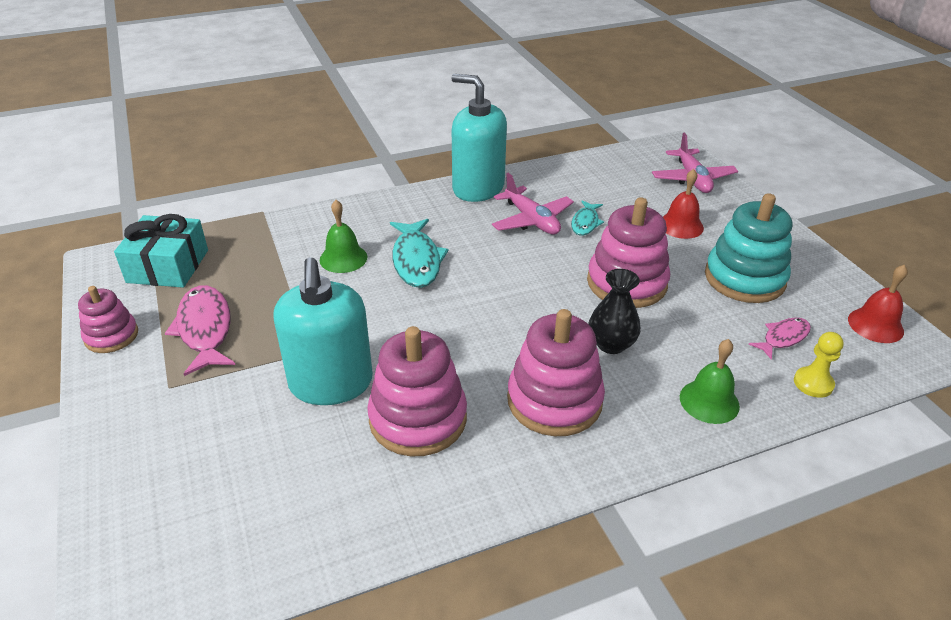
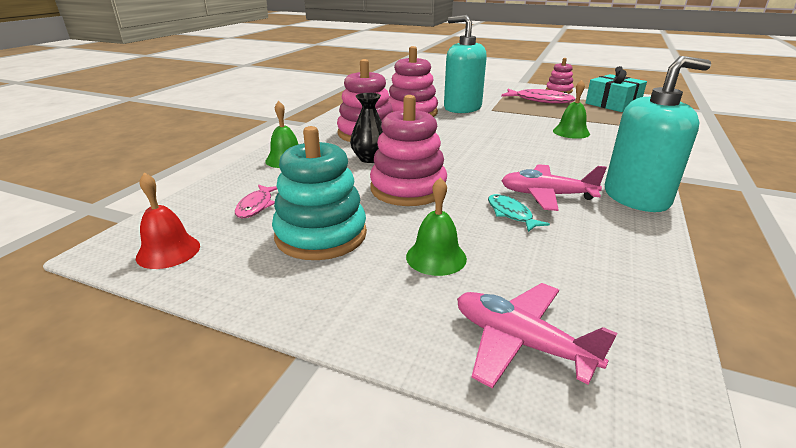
camera: 135 degrees right, 10 degrees down
(416, 260) = (541, 145): turquoise fish -> none
(681, 225) = (436, 257): red bell -> green bell
(813, 383) = (220, 190): yellow pawn -> none

